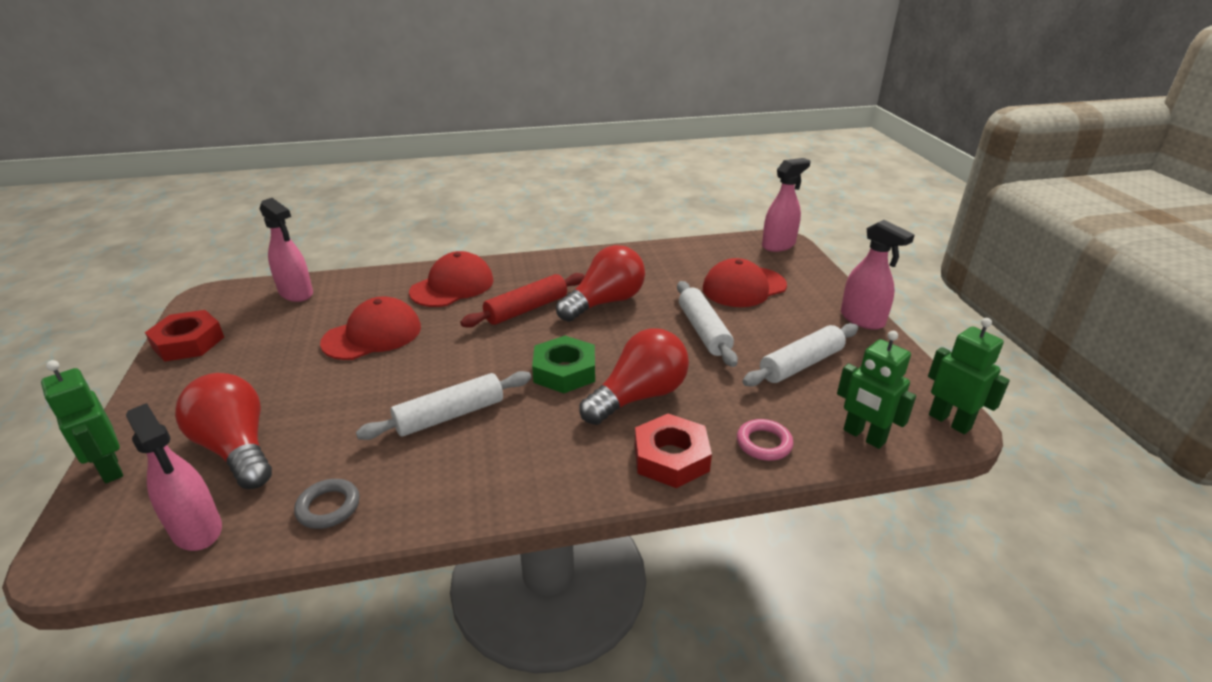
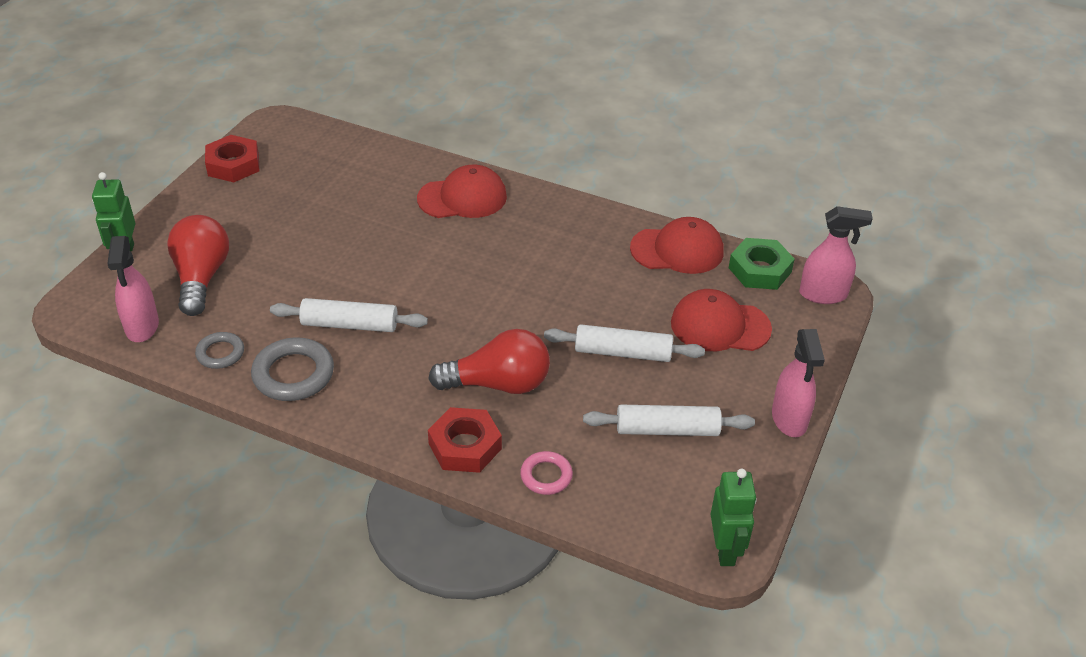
camera: 35 degrees right, 10 degrees up
(296, 293) = (339, 148): pink spray bottle -> none
(372, 335) = (359, 221): red cap -> red cap (677, 250)
(435, 485) = (293, 374): none -> grey ring
(526, 309) = (498, 253): red rolling pin -> none
(564, 371) = (466, 330): green nut -> green nut (760, 270)
(605, 302) = (572, 279): red light bulb -> none
(703, 331) = (623, 352): white rolling pin -> white rolling pin turned 75 degrees clockwise
(864, 436) = (633, 517): green robot -> none

